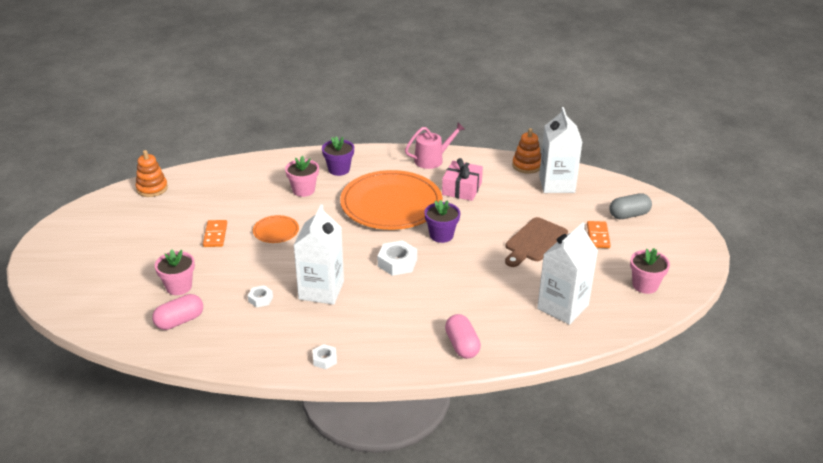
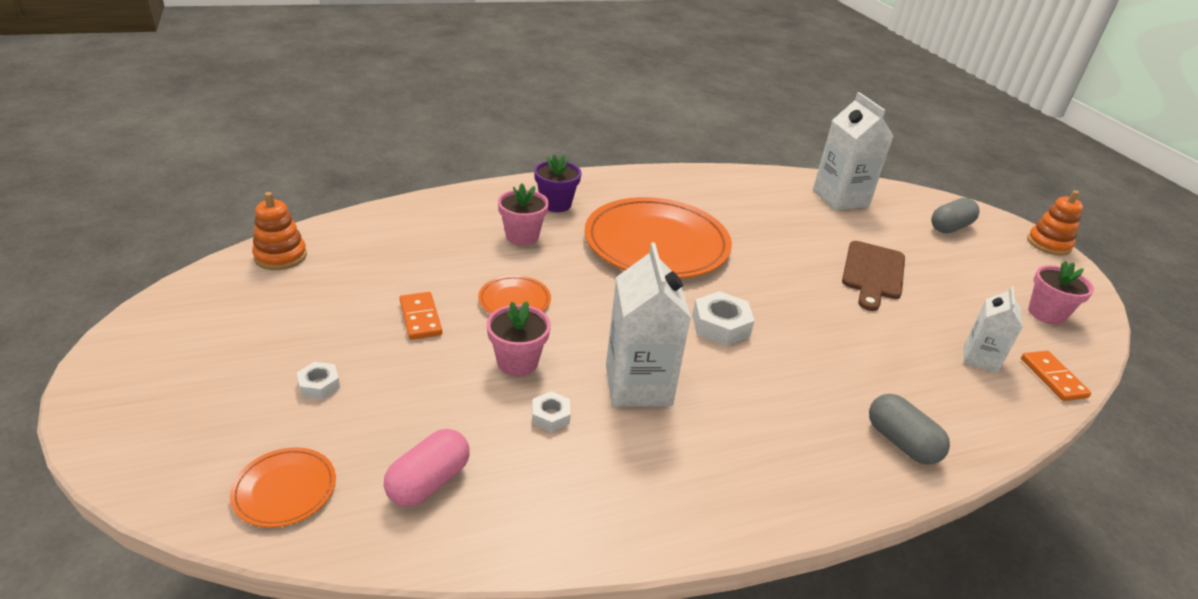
camera: 20 degrees left, 0 degrees up
(109, 313) = (285, 489): none -> orange plate
(179, 287) = (398, 416): pink flower pot -> pink flower pot (517, 362)
(324, 359) = (718, 509): white nut -> white nut (319, 385)
(432, 160) = (671, 182): pink watering can -> none
(441, 235) = (752, 278): purple flower pot -> none
(461, 189) = (733, 214): pink gift -> none
(462, 345) = (901, 442): pink capsule -> grey capsule
(526, 165) = (788, 180): orange stacking toy -> orange stacking toy (1048, 244)
(563, 307) = (980, 359): white carton -> white carton, size x0.59
(598, 236) = (939, 257): orange domino -> orange domino (1053, 378)

